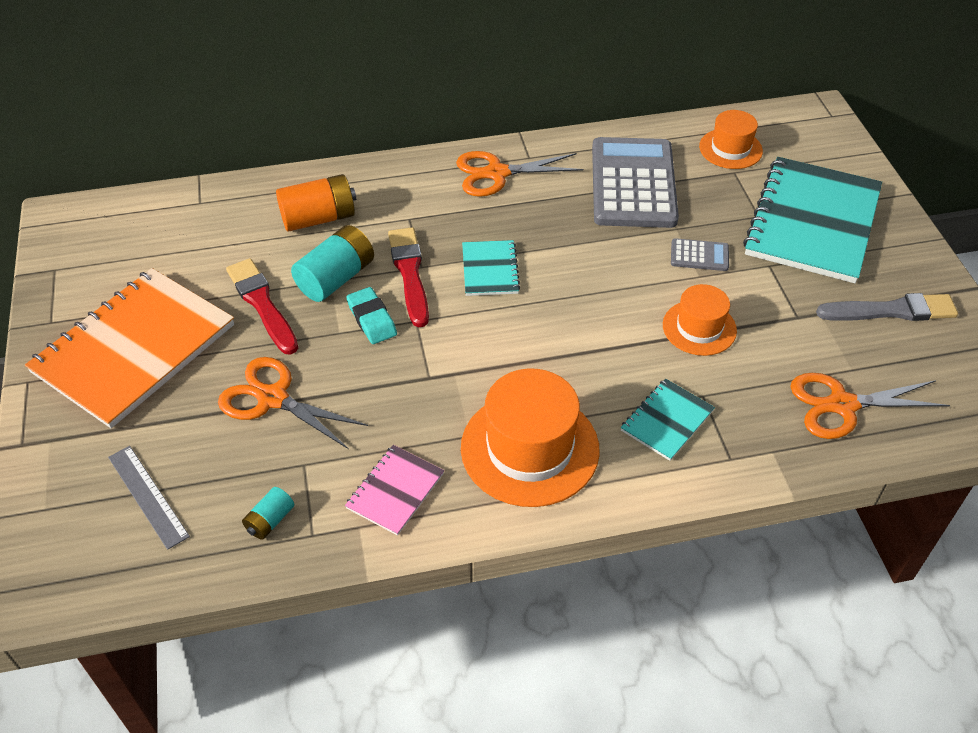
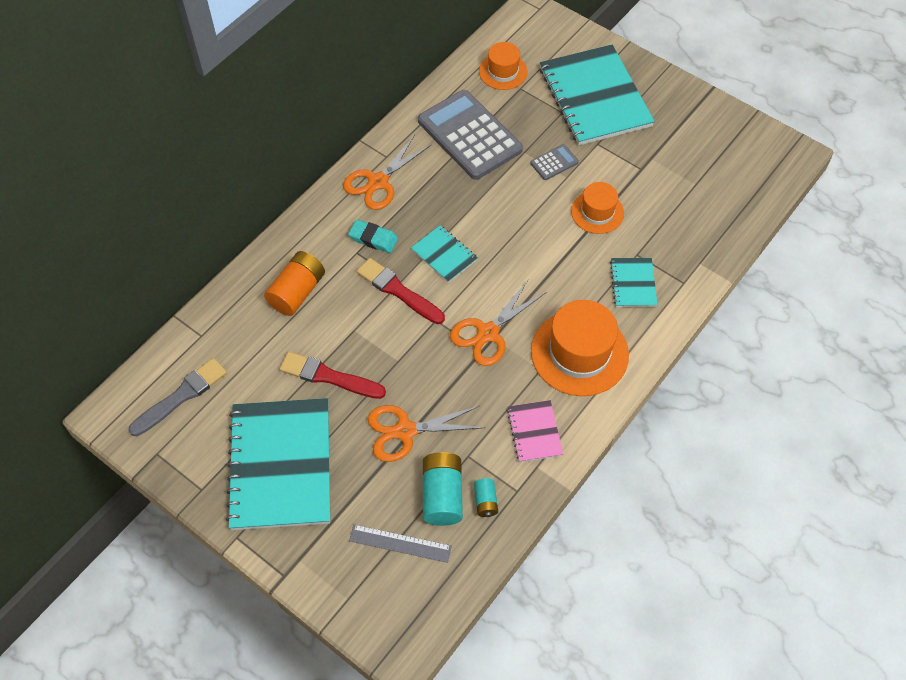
camera: 40 degrees left, 10 degrees up
(134, 349) = (281, 465): orange notebook -> turquoise notebook
(336, 278) = (356, 326): turquoise battery -> turquoise battery (442, 495)
(372, 319) = (408, 338): turquoise eraser -> turquoise eraser (373, 238)
(842, 405) = (709, 210): orange scissors -> orange scissors (488, 333)
(891, 310) = (684, 132): grey brush -> grey brush (181, 396)

